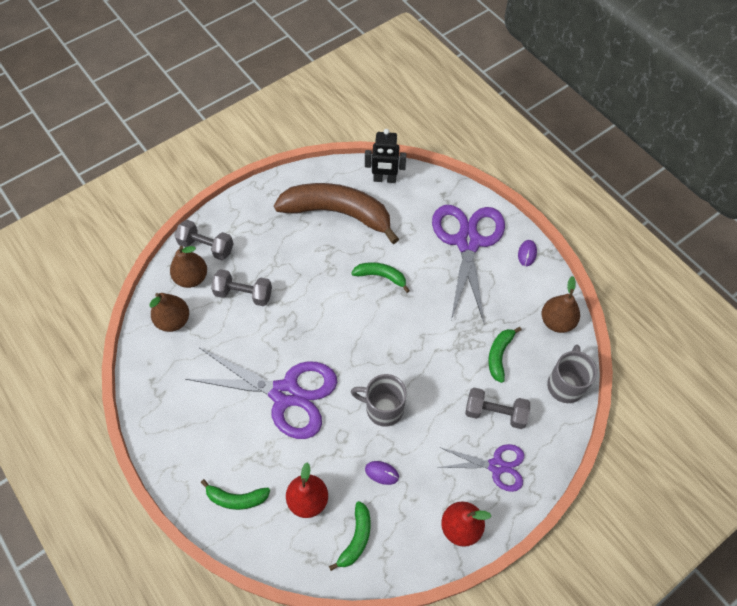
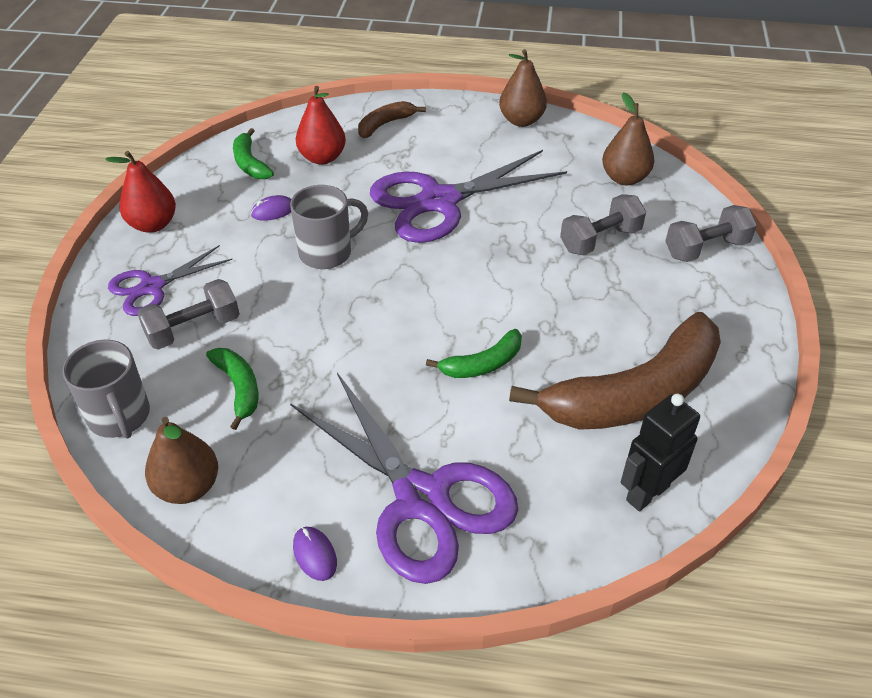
camera: 135 degrees right, 15 degrees down
(192, 278) = (669, 216): brown pear -> brown pear (521, 120)
(236, 498) = (385, 124): green banana -> brown banana

